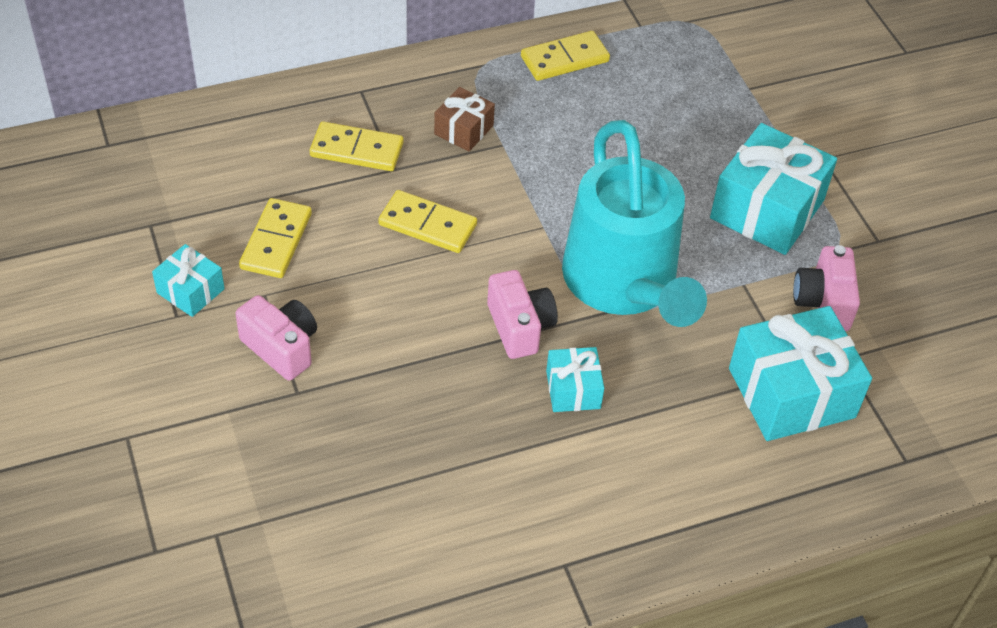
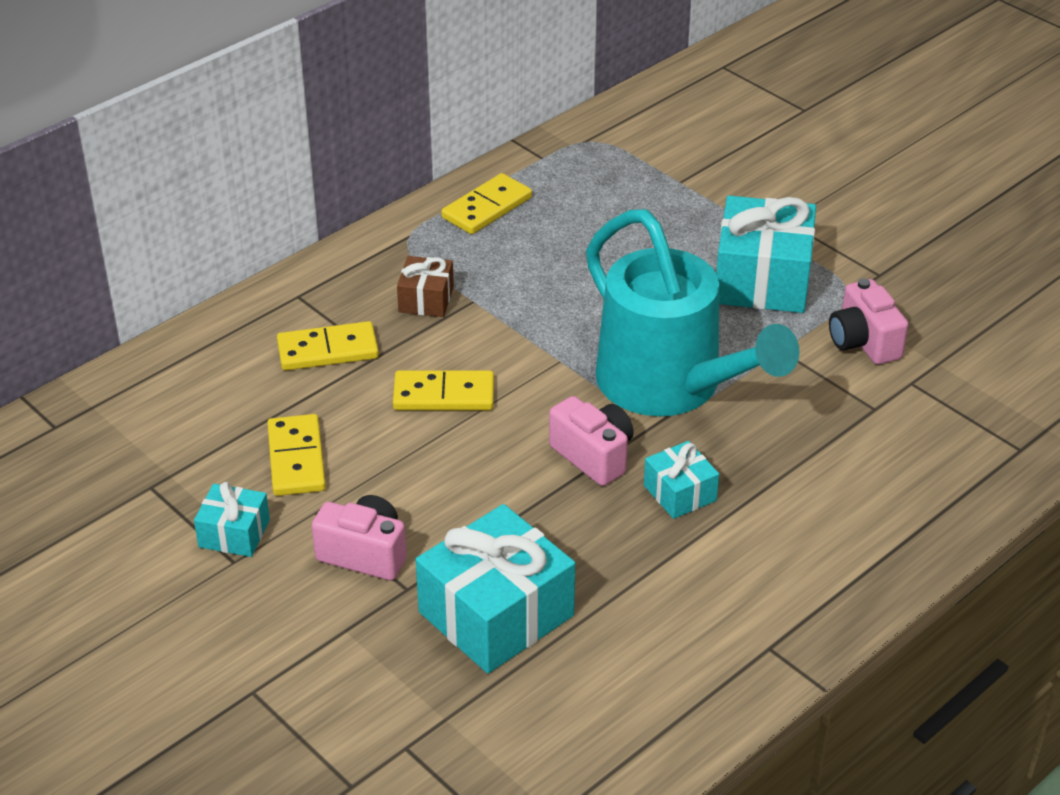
camera: 20 degrees left, 10 degrees down
(791, 393) = (883, 427): turquoise gift -> turquoise gift (496, 614)

